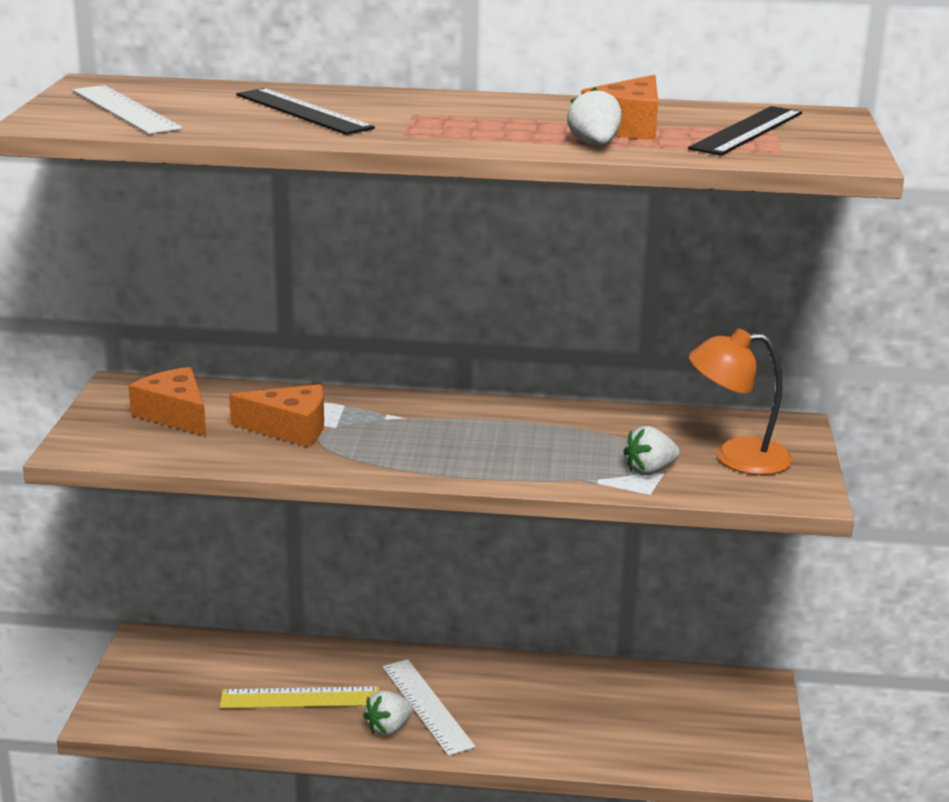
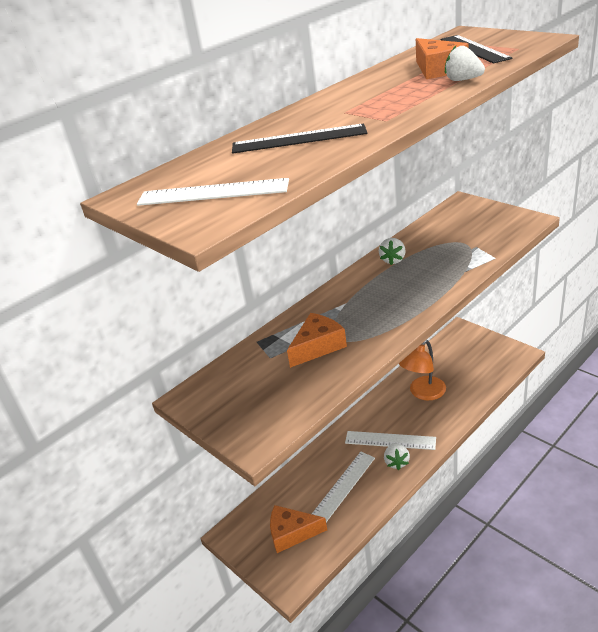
camera: 45 degrees left, 10 degrees up
(175, 414) = (253, 386): orange cheese -> orange cheese (292, 533)
(300, 698) = (343, 486): yellow ruler -> white ruler
(649, 470) = (473, 250): white strawberry -> white strawberry (393, 260)
(736, 457) = (480, 224): orange lamp -> orange lamp (423, 393)

